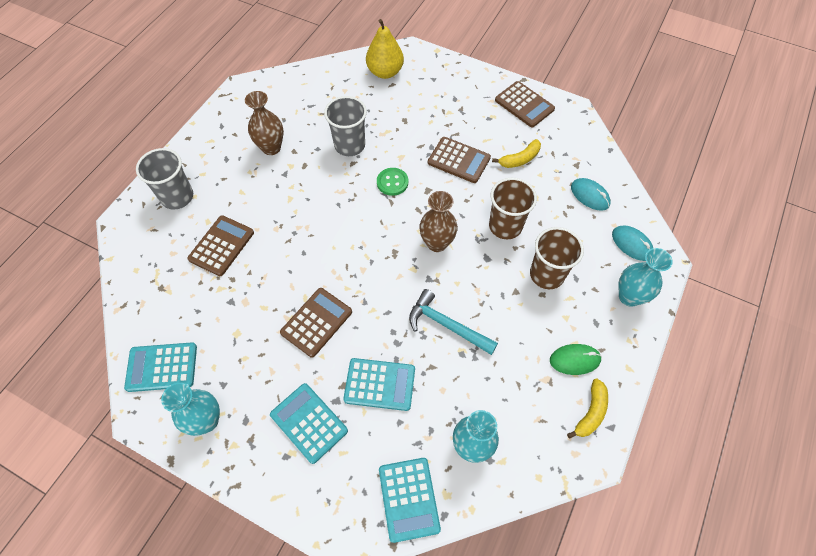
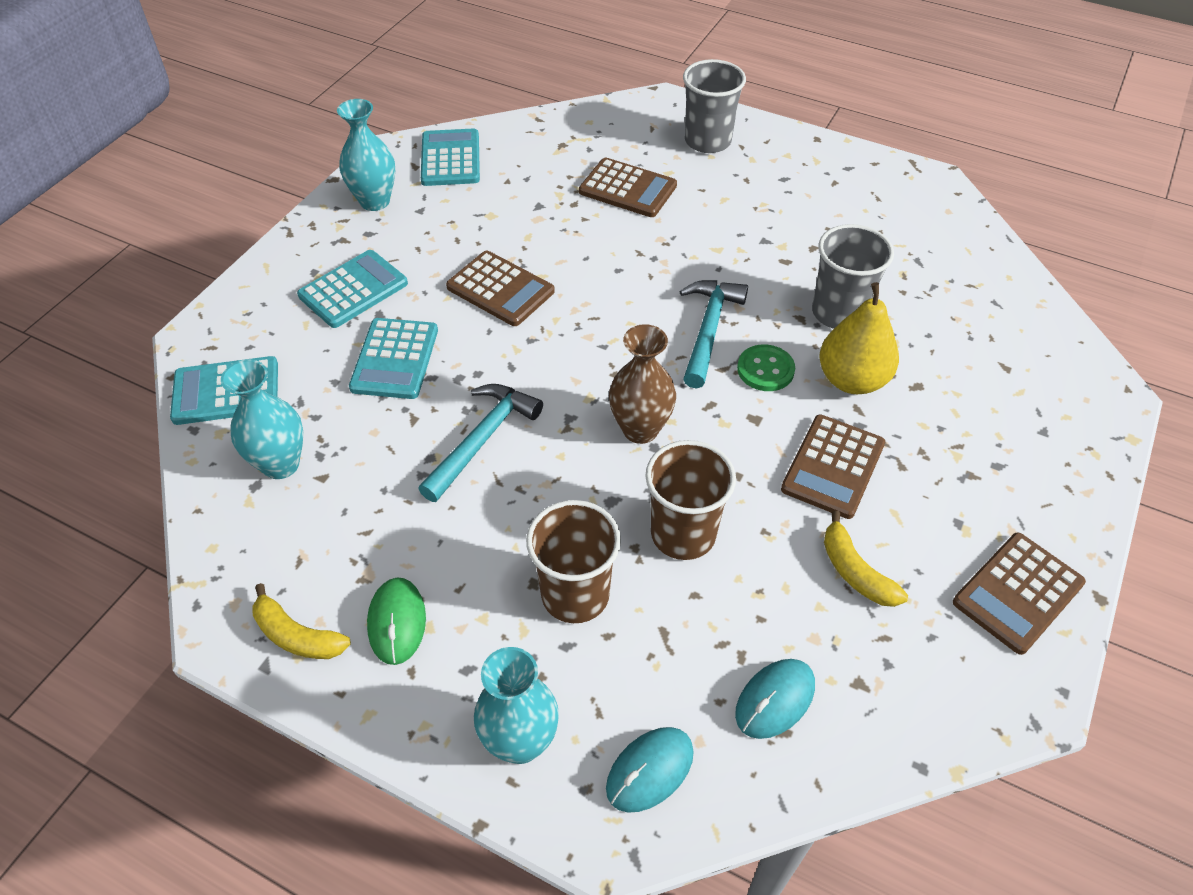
camera: 90 degrees right, 10 degrees down
(271, 148) = (814, 222): brown vase -> none
(360, 207) = (708, 330): none -> turquoise hammer
(385, 72) = (1035, 356): yellow pear -> yellow pear (852, 380)

